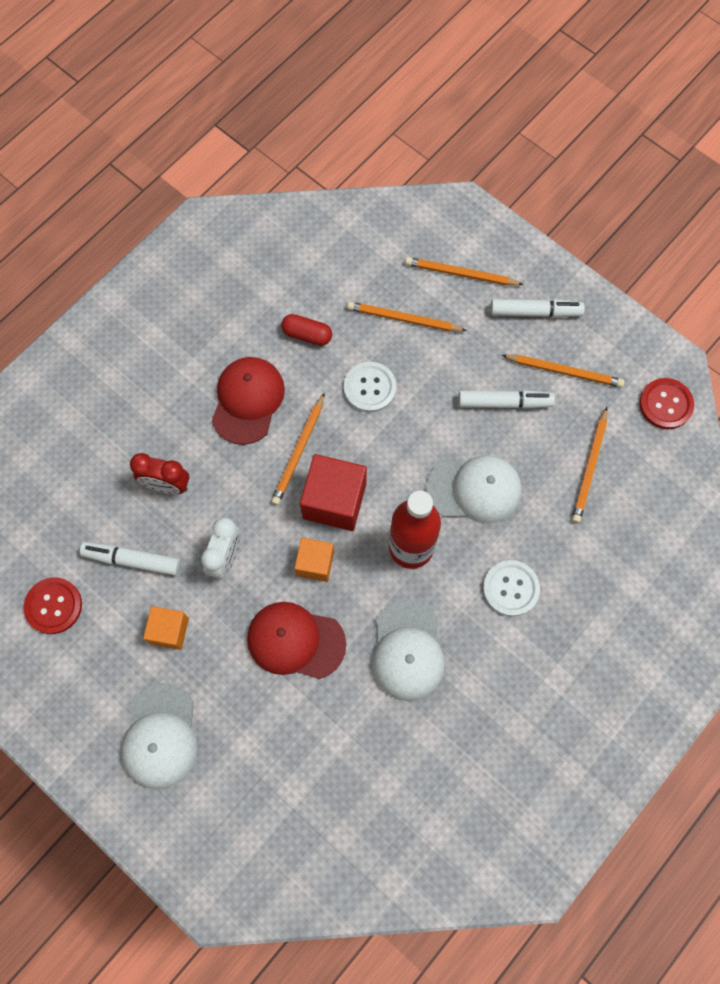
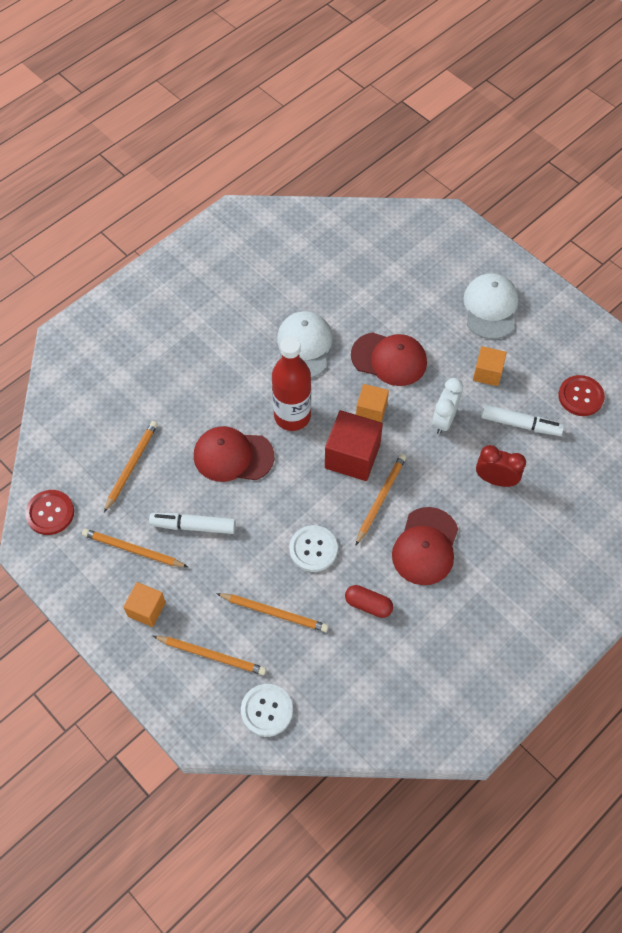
camera: 175 degrees left, 10 degrees down
(474, 489) = (233, 456): white cap -> red cap
(511, 588) = (217, 381): white button -> white button (266, 710)
(535, 312) = (146, 609): white marker -> orange cube

